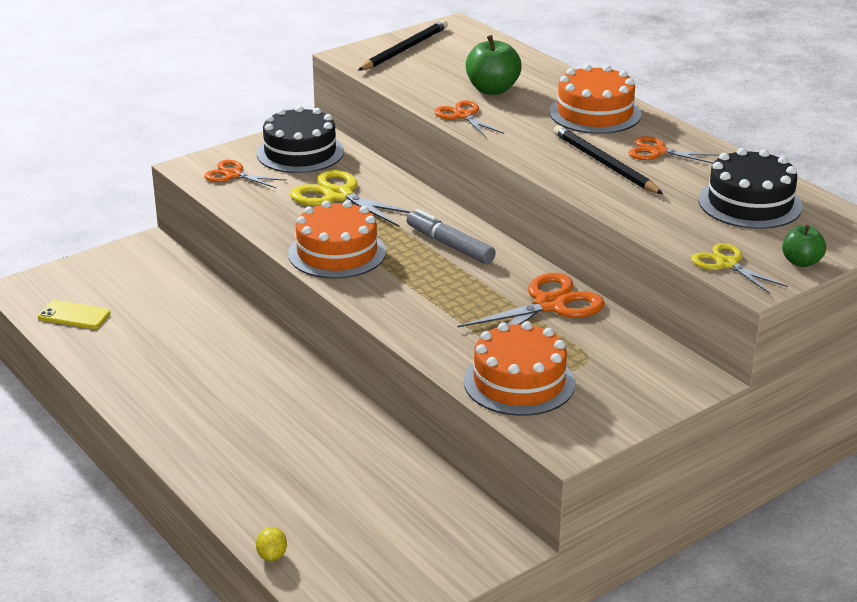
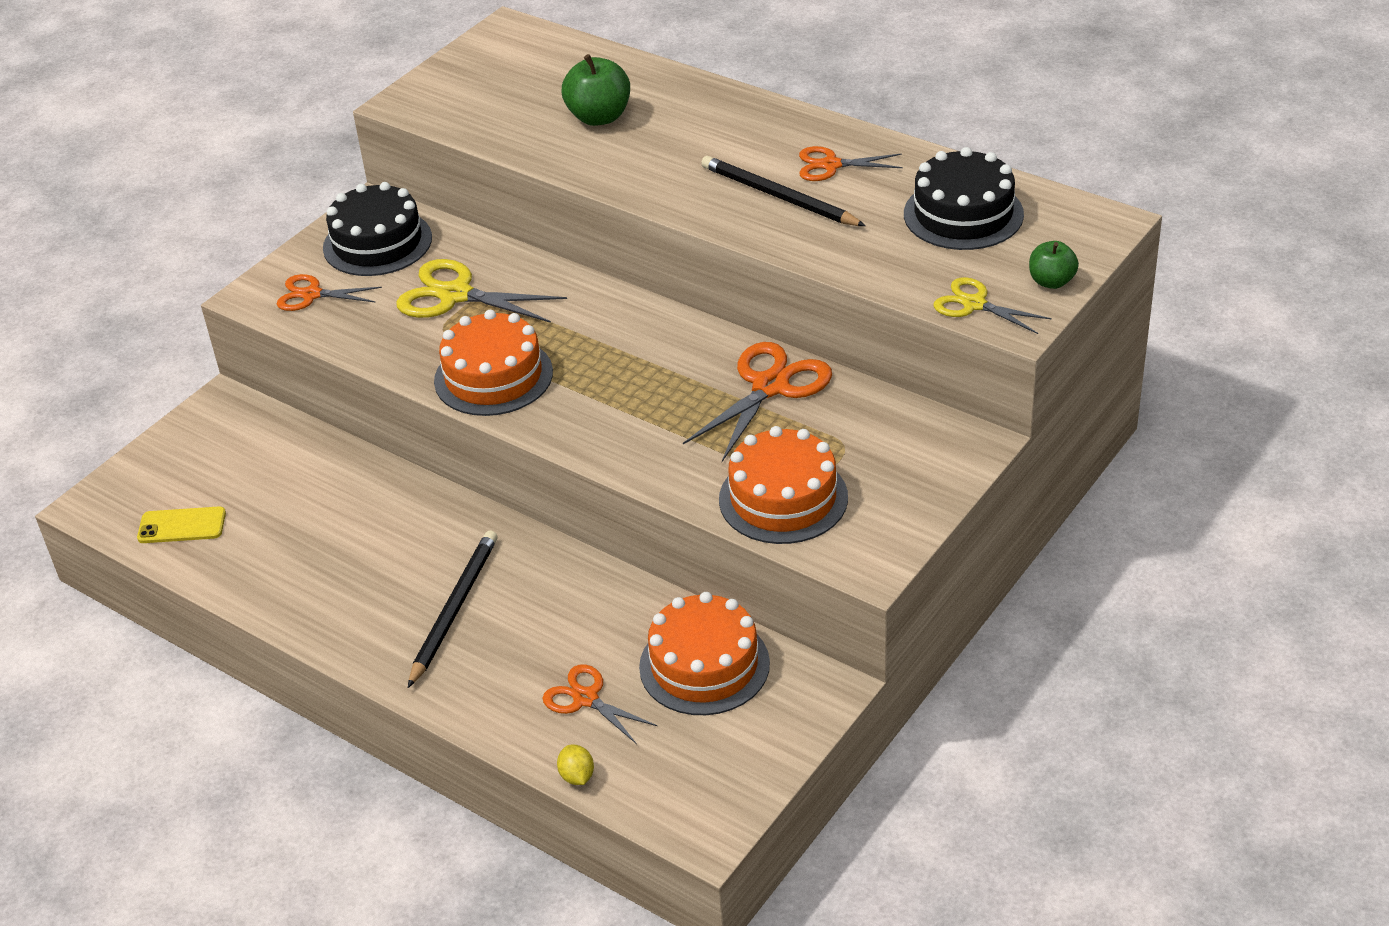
camera: 15 degrees left, 10 degrees up
(404, 49) = (463, 79): black pencil -> black pencil (454, 610)
(450, 245) = (620, 333): grey marker -> none
(463, 116) = (583, 164): orange scissors -> orange scissors (586, 698)
(595, 113) = (734, 125): orange cake -> orange cake (704, 665)

